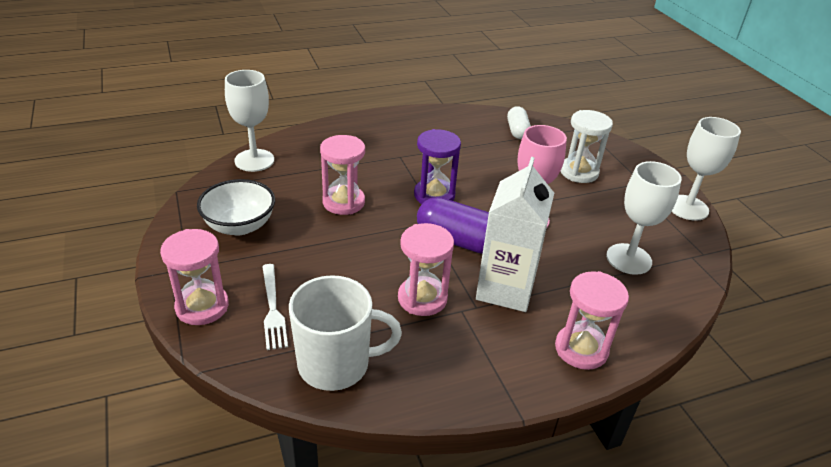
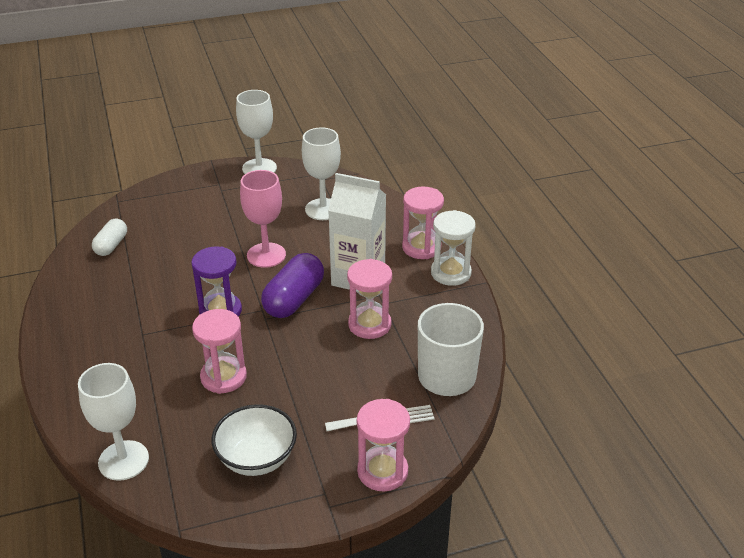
camera: 85 degrees left, 0 degrees up
(517, 131) = (111, 245): white capsule -> white capsule turned 75 degrees counterclockwise
(579, 172) = (196, 216): white hourglass -> white hourglass (451, 273)

